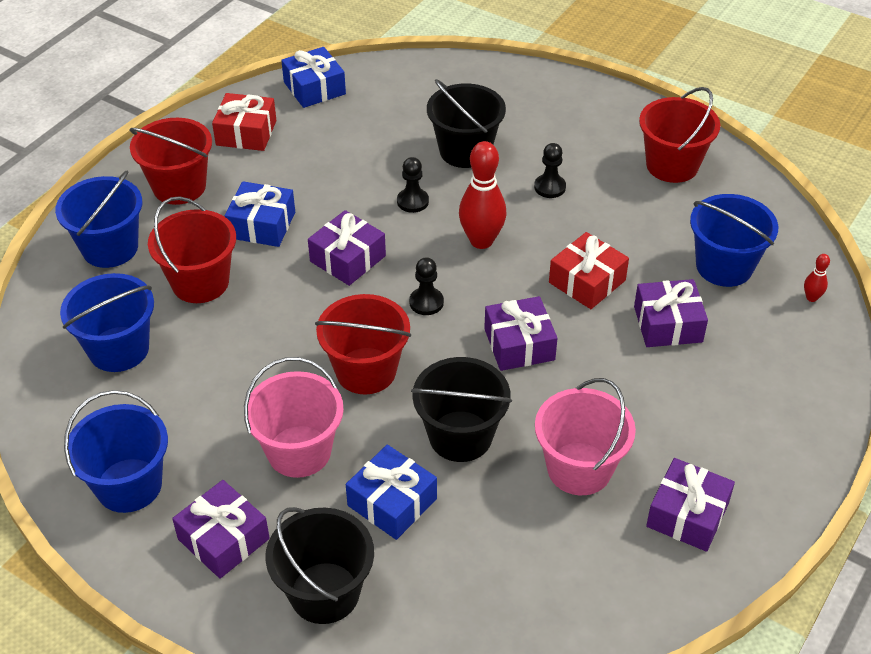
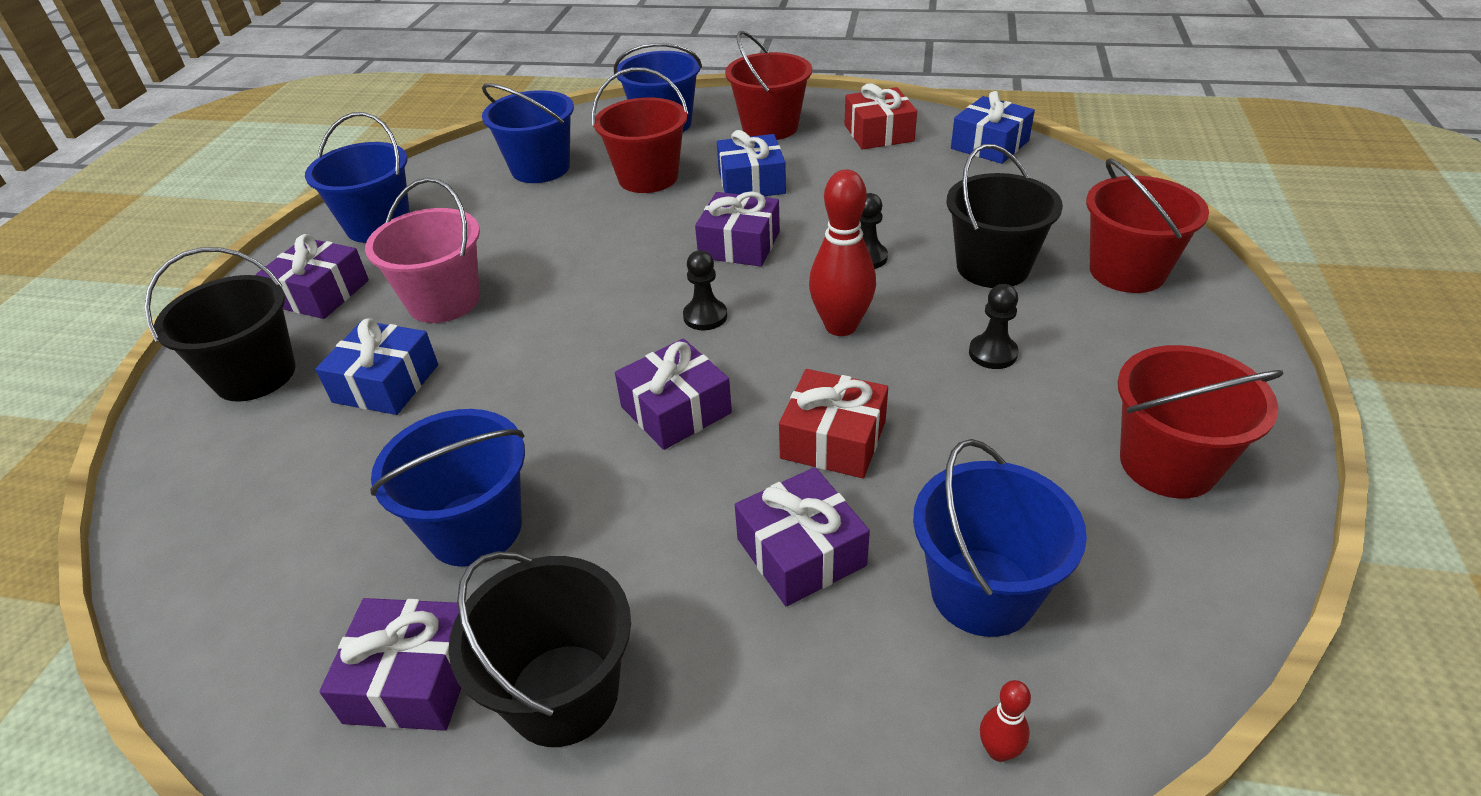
camera: 70 degrees right, 5 degrees down
(366, 371) = (575, 307): red bucket -> red bucket (1127, 271)
(460, 436) = (499, 405): black bucket -> black bucket (563, 694)
(579, 468) = (475, 528): pink bucket -> blue bucket

